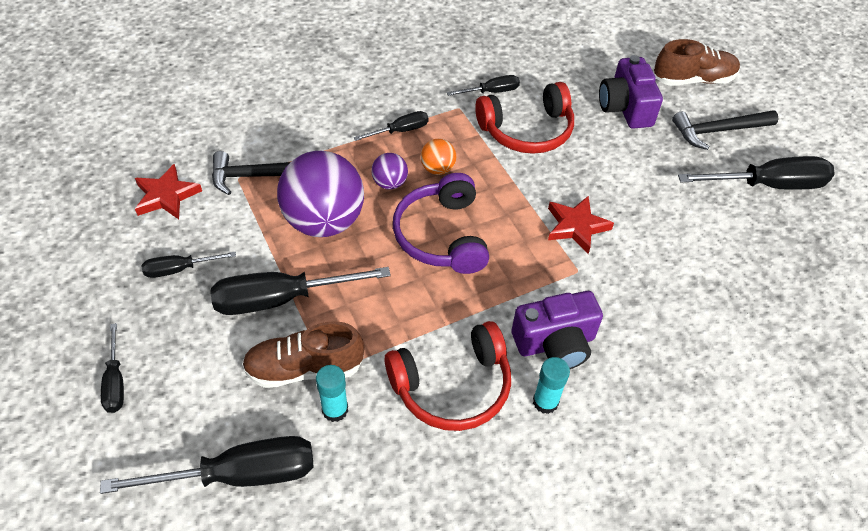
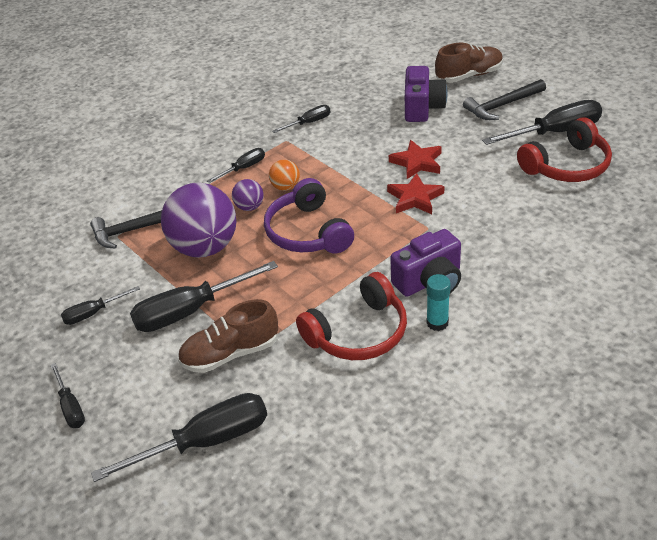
camera: 10 degrees left, 10 degrees down
(166, 196) = (59, 264): red star -> red star (417, 162)
(335, 410) = (267, 375): turquoise glue stick -> none
(527, 131) = (349, 142): red headphones -> red headphones (567, 166)
(625, 108) = (422, 107): purple camera -> purple camera turned 150 degrees counterclockwise

